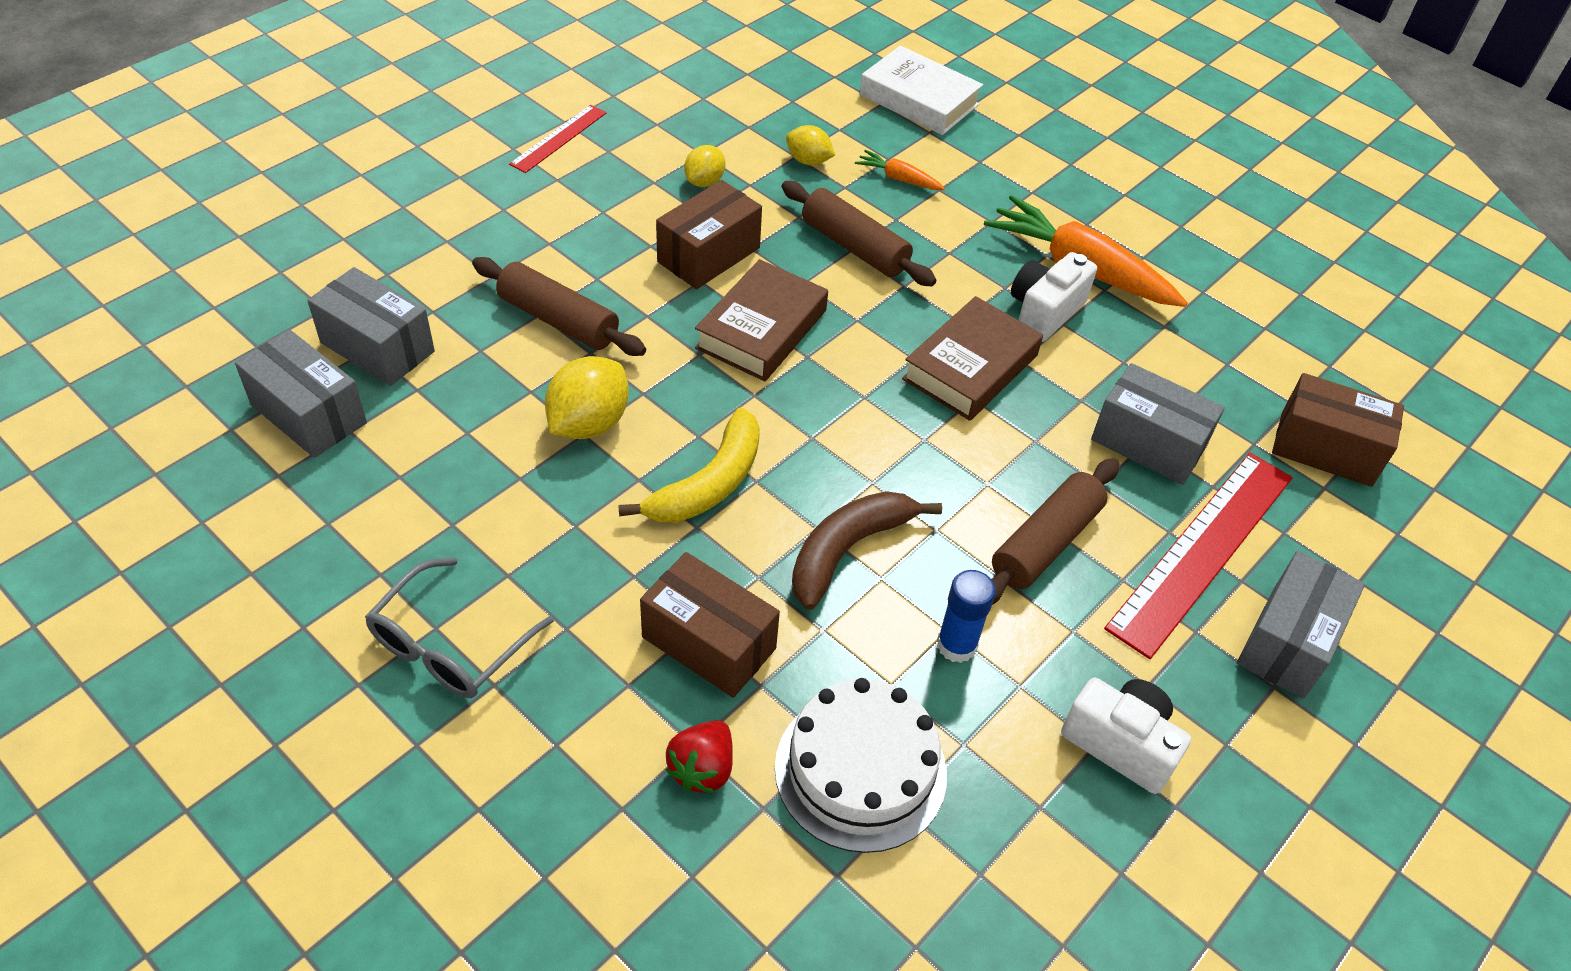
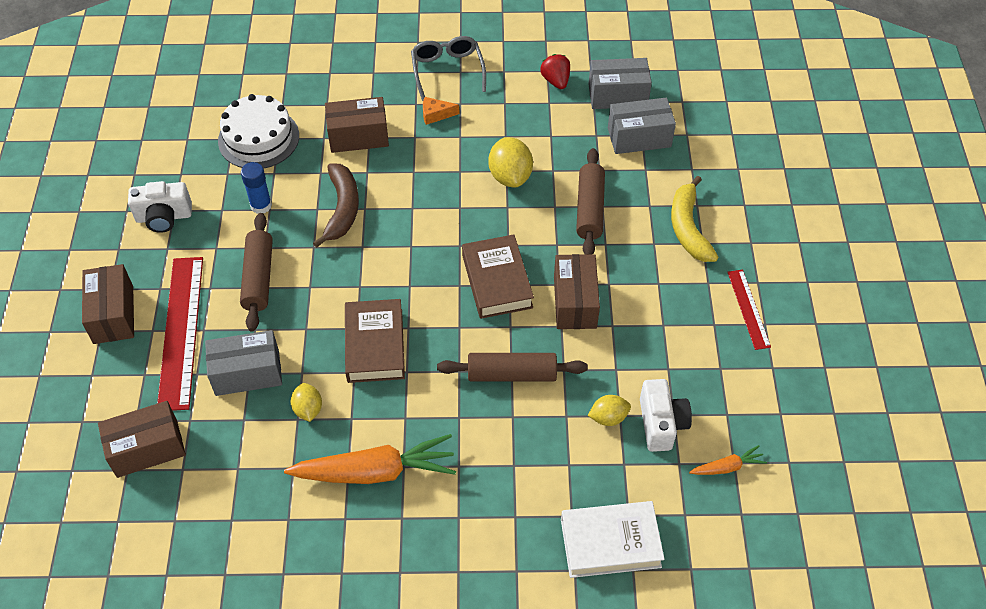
camera: 140 degrees right, 5 degrees up
(558, 320) = (589, 209): brown rolling pin -> brown rolling pin turned 75 degrees counterclockwise
(563, 585) = (435, 115): none -> orange cheese
(702, 769) = (315, 100): red strawberry -> red strawberry (556, 81)
(704, 181) = (639, 348): yellow lemon -> yellow lemon (308, 409)
(709, 483) = (429, 191): yellow banana -> yellow banana (688, 228)
(898, 179) = (544, 451): orange carrot -> orange carrot (727, 467)
(1044, 311) = (368, 418): white camera -> white camera (661, 424)
(1288, 642) = (113, 314): grey box -> brown box

